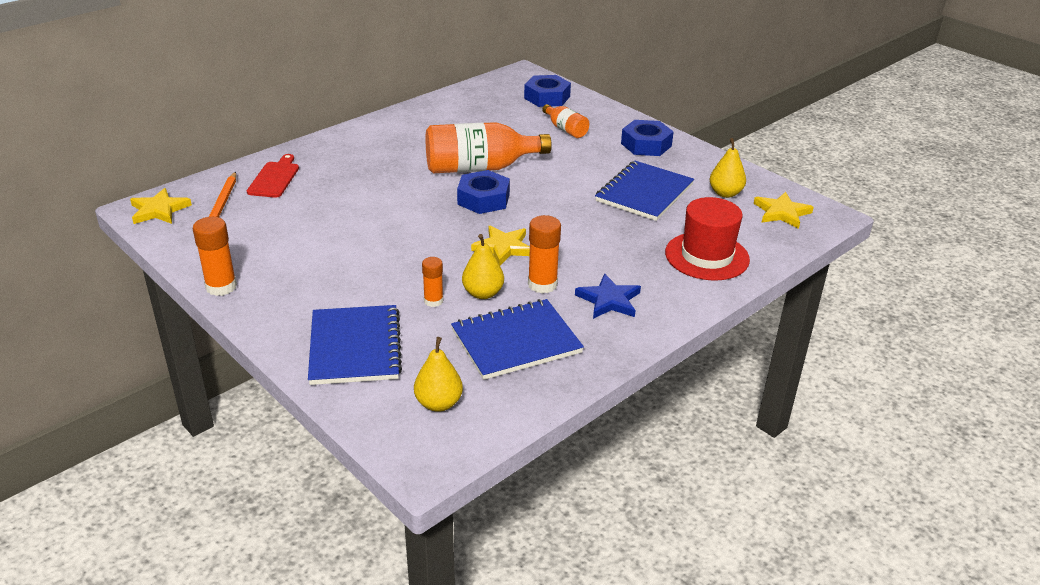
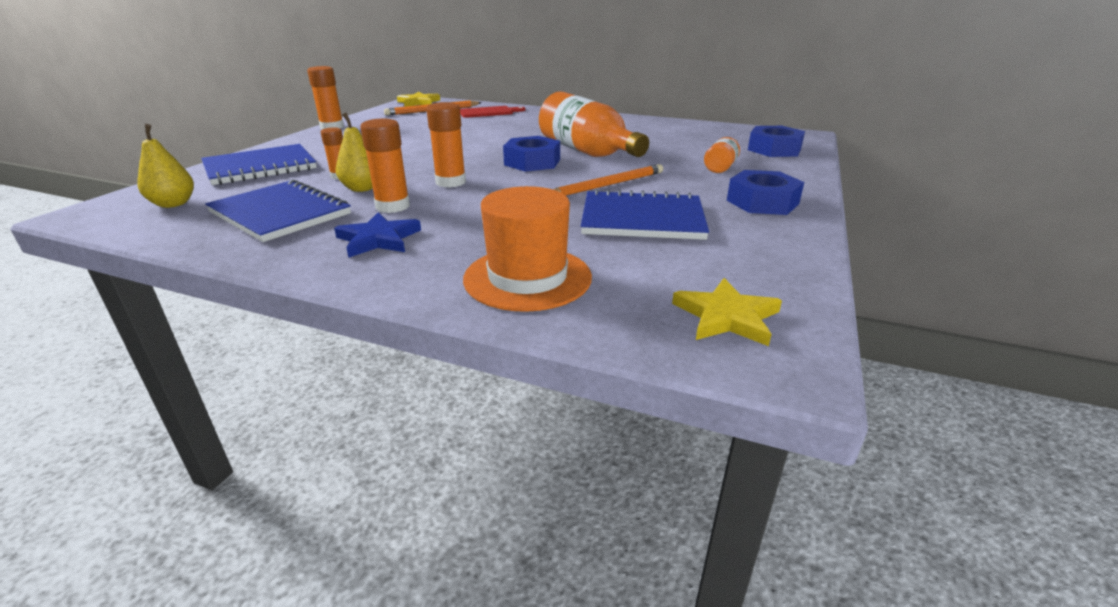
camera: 65 degrees right, 5 degrees down
(503, 248) = (450, 182): yellow star -> orange glue stick
(569, 184) = (607, 185): none -> orange pencil
(707, 256) = (527, 278): red hat -> orange hat
(725, 193) = (718, 265): yellow pear -> none

